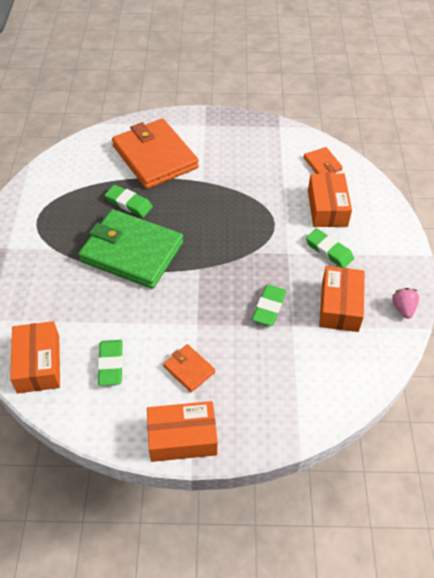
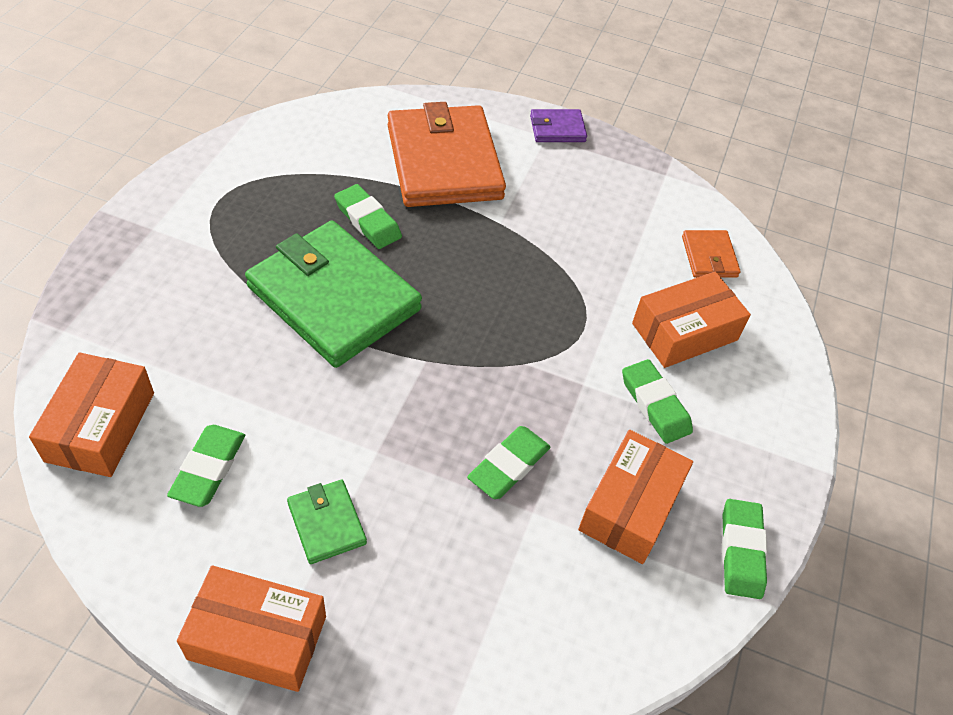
camera: 15 degrees right, 0 degrees up
(189, 369) = (326, 523): orange wallet -> green wallet
(209, 118) = (557, 129): none -> purple wallet
(327, 208) = (684, 332): orange box -> orange box turned 45 degrees clockwise
(403, 308) = (741, 551): pink strawberry -> green eraser

